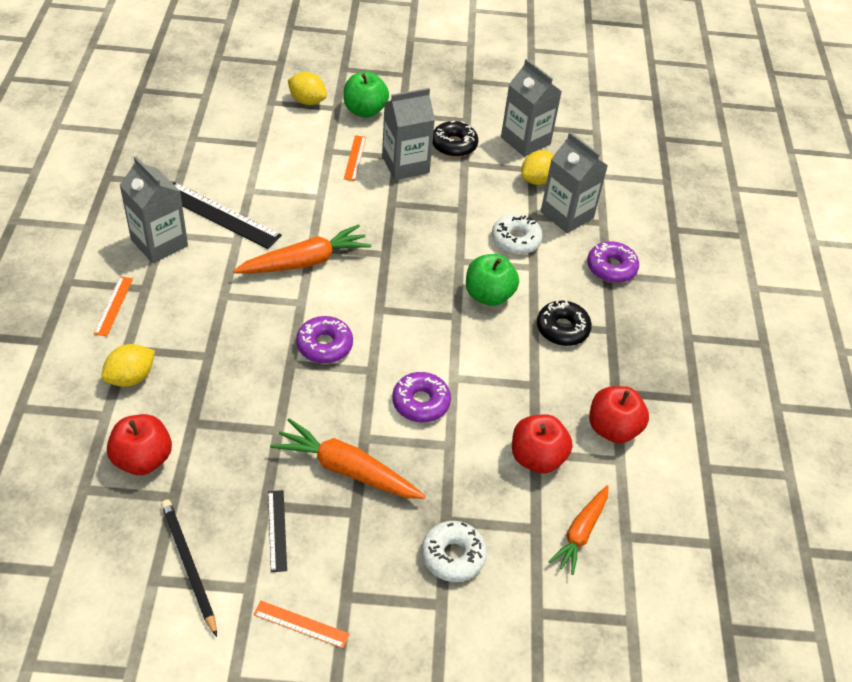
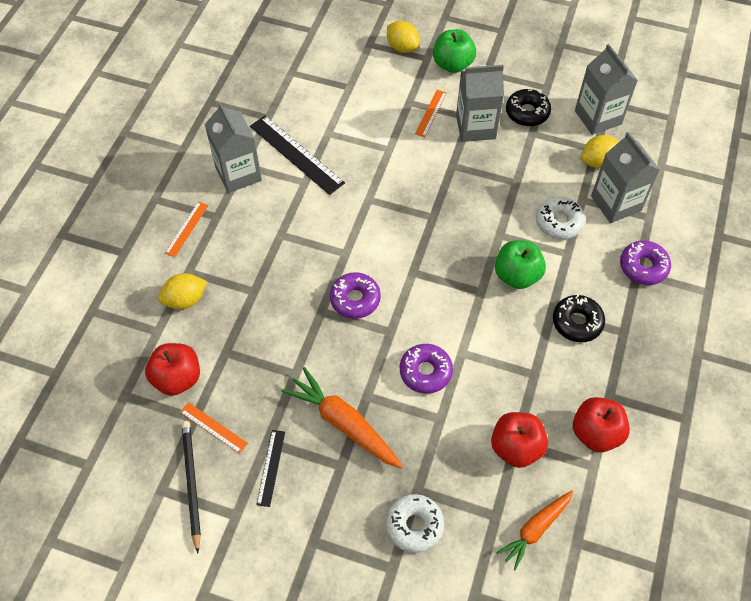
camera: 20 degrees right, 10 degrees up
(301, 624) = (269, 558): orange ruler -> orange ruler (213, 427)
(305, 262) = (359, 213): orange carrot -> none

